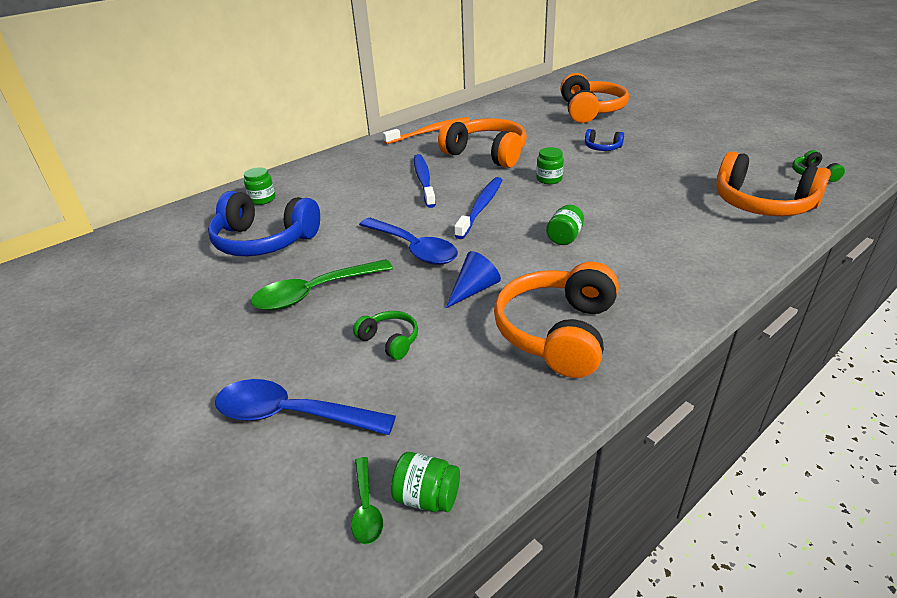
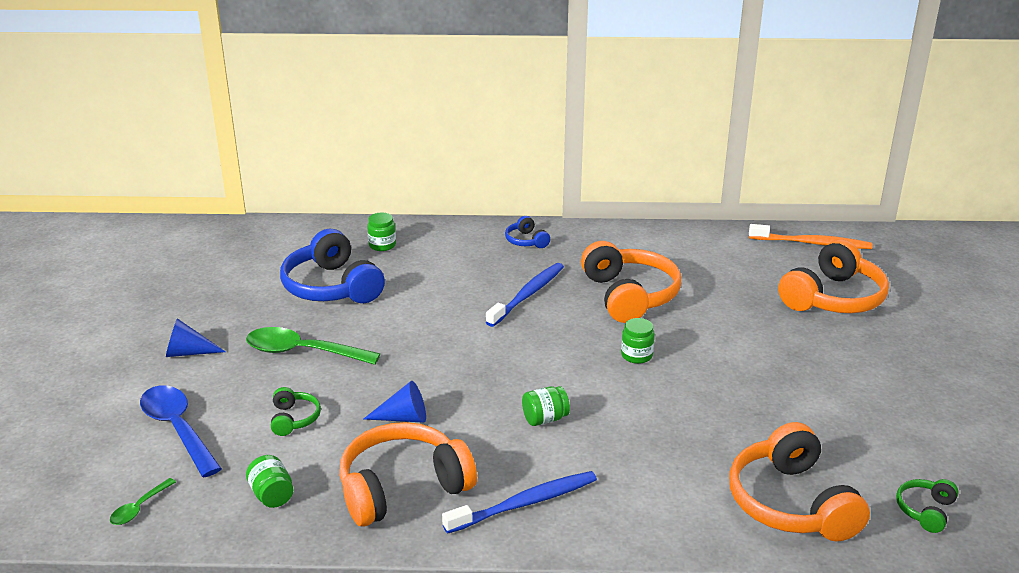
camera: 40 degrees right, 5 degrees down
(200, 351) = (188, 352): none -> blue cone
(413, 249) = (417, 356): blue spoon -> none
(427, 497) = (172, 526): green jar -> green jar (272, 495)
(430, 132) = (620, 241): orange toothbrush -> orange toothbrush (812, 243)
(481, 207) = (529, 349): blue toothbrush -> blue toothbrush (525, 503)
(602, 148) = (755, 350): blue headphones -> blue headphones (526, 241)

